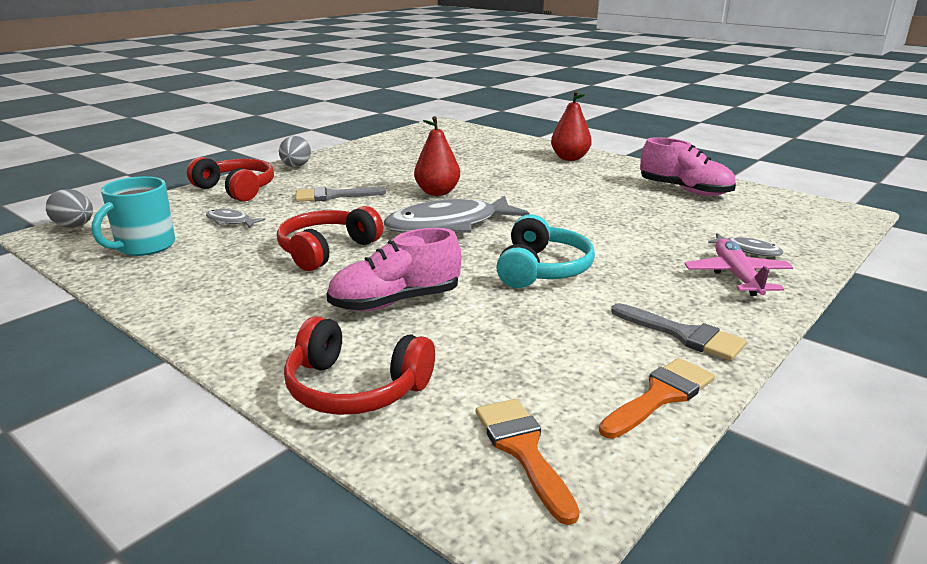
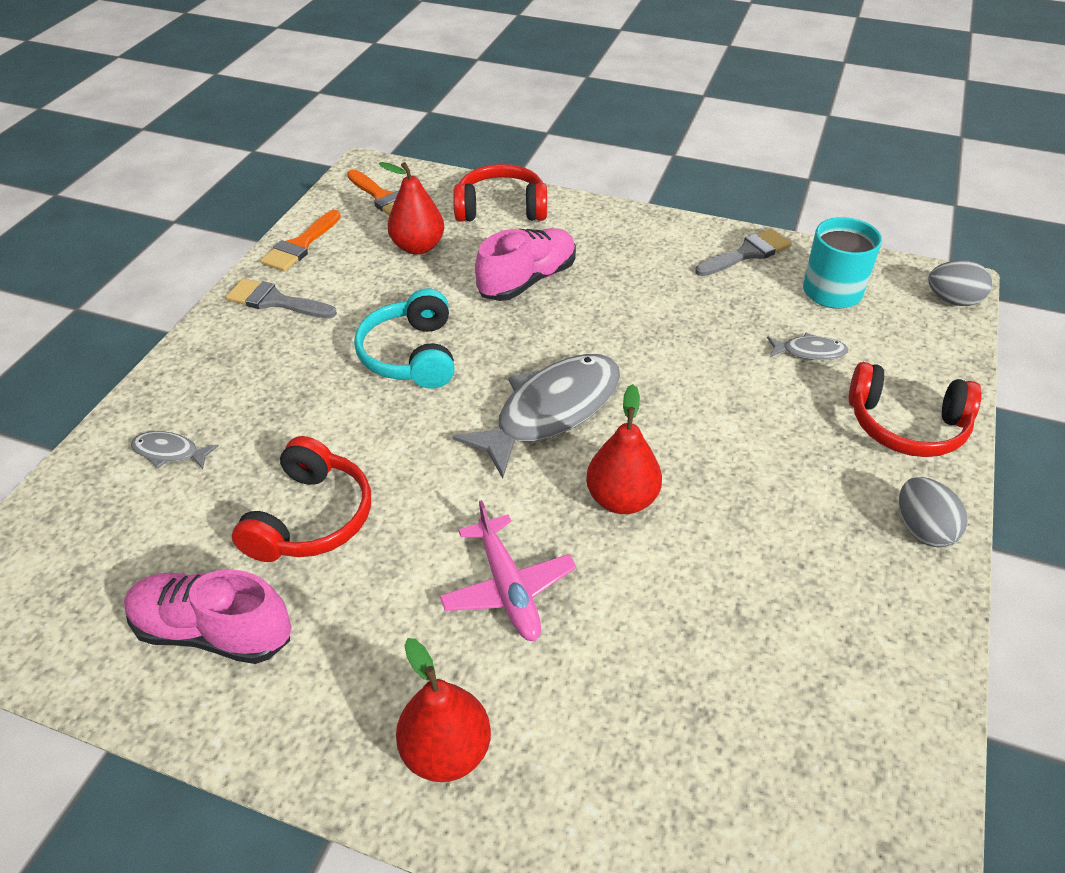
camera: 160 degrees right, 20 degrees up
(327, 250) = (649, 330): red headphones -> red headphones (311, 518)
(333, 196) = (759, 445): grey brush -> grey brush (747, 253)
(497, 360) = (418, 247): none -> red pear
(737, 276) = (202, 393): pink plane -> pink plane (507, 587)

